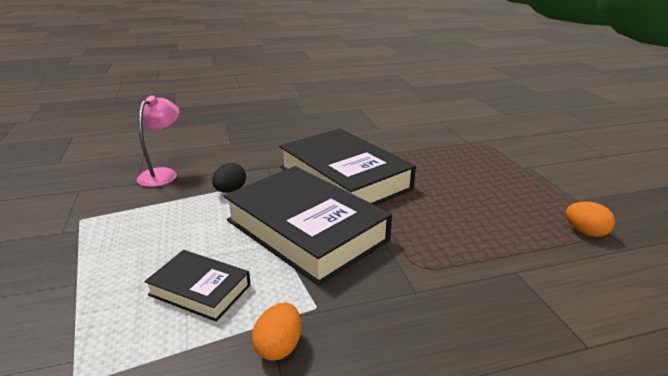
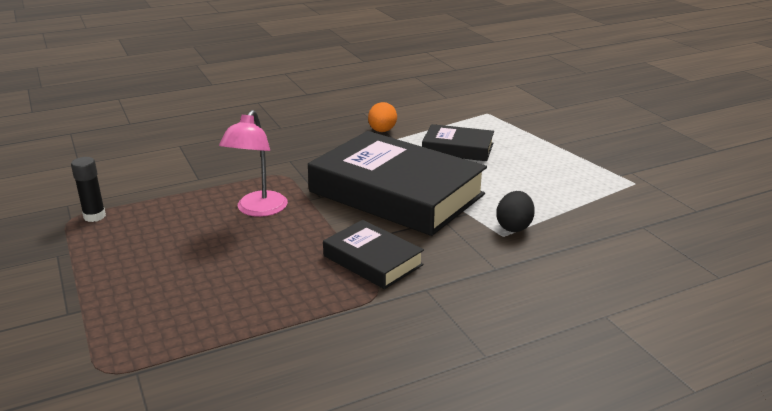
camera: 170 degrees right, 0 degrees up
(163, 174) = (630, 241): pink lamp -> pink lamp (258, 210)
(344, 178) = (372, 260): black book -> black book, size x0.50
(585, 232) = (94, 216): orange egg -> black glue stick

